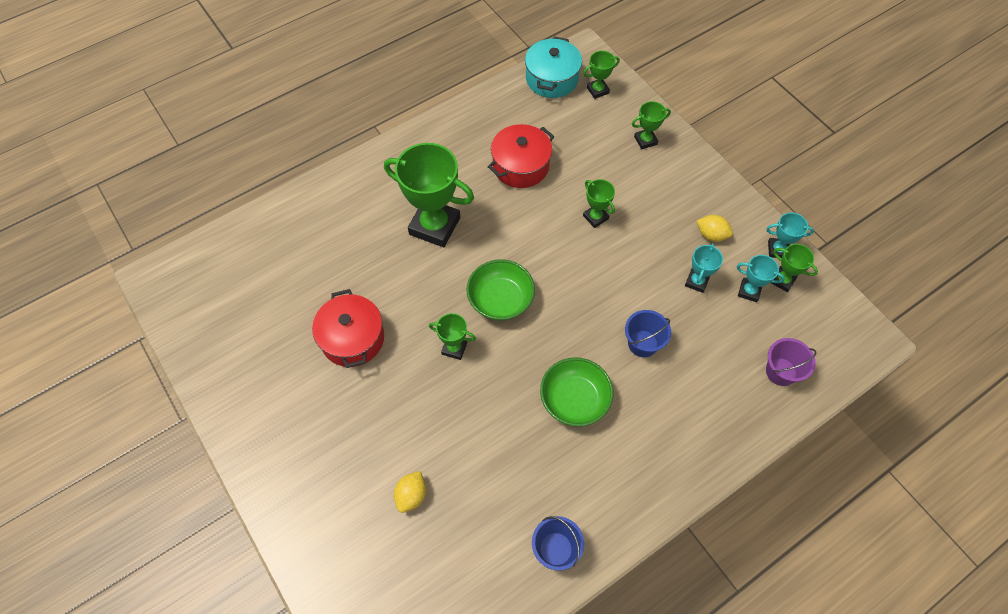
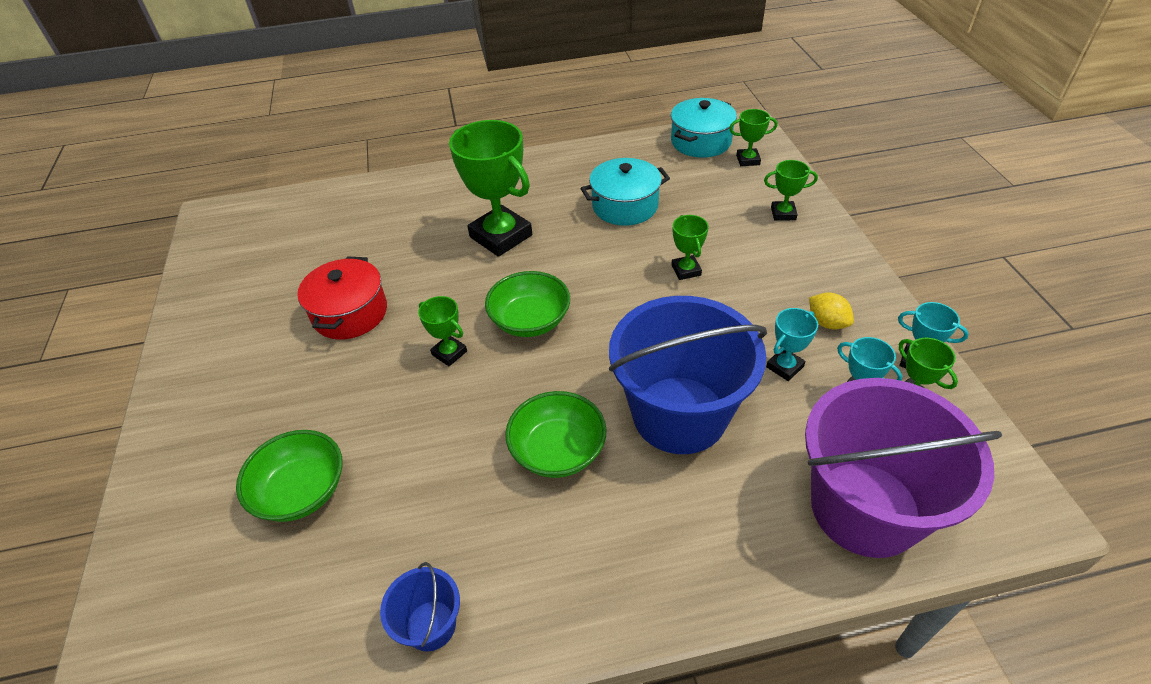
camera: 25 degrees right, 15 degrees down
(411, 495) = (301, 491): yellow lemon -> green bowl
(520, 166) = (625, 206): red pot -> turquoise pot
(642, 343) = (679, 414): blue bucket -> blue bucket, size x2.28
(781, 371) = (865, 508): purple bucket -> purple bucket, size x2.28

